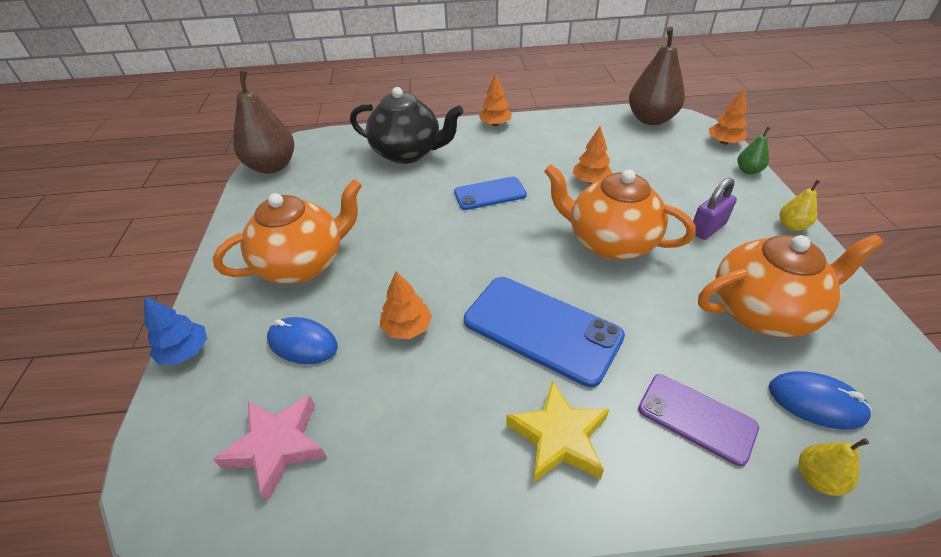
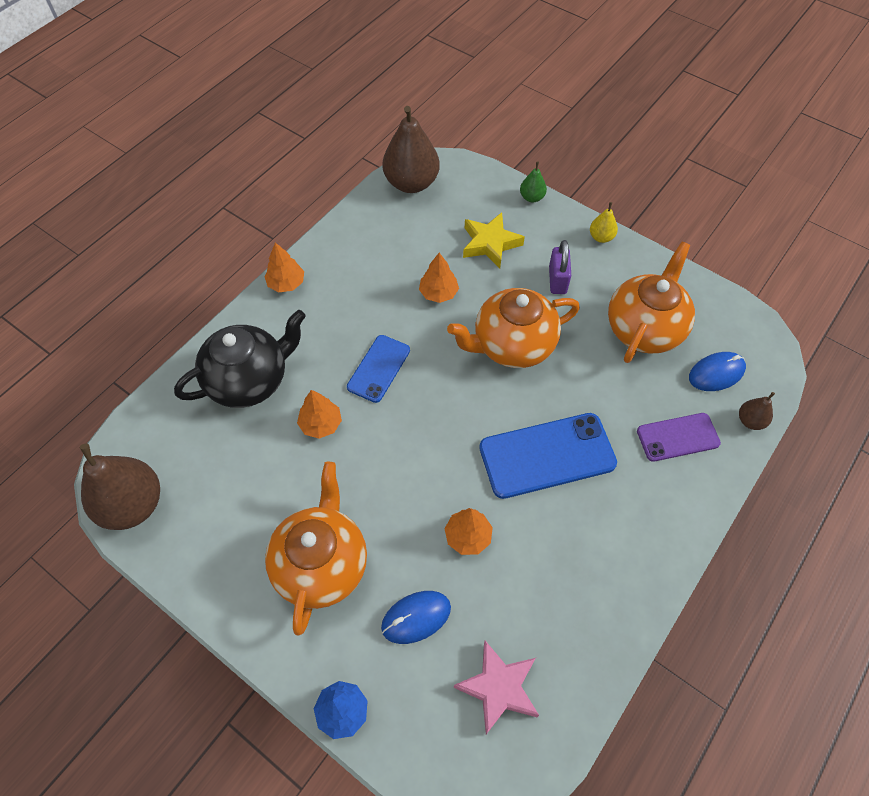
camera: 50 degrees left, 15 degrees up
(559, 437) = (631, 517): yellow star -> yellow star (490, 243)
(724, 142) = (489, 175): orange tree -> orange tree (321, 424)
(817, 478) = (750, 421): yellow pear -> brown pear

